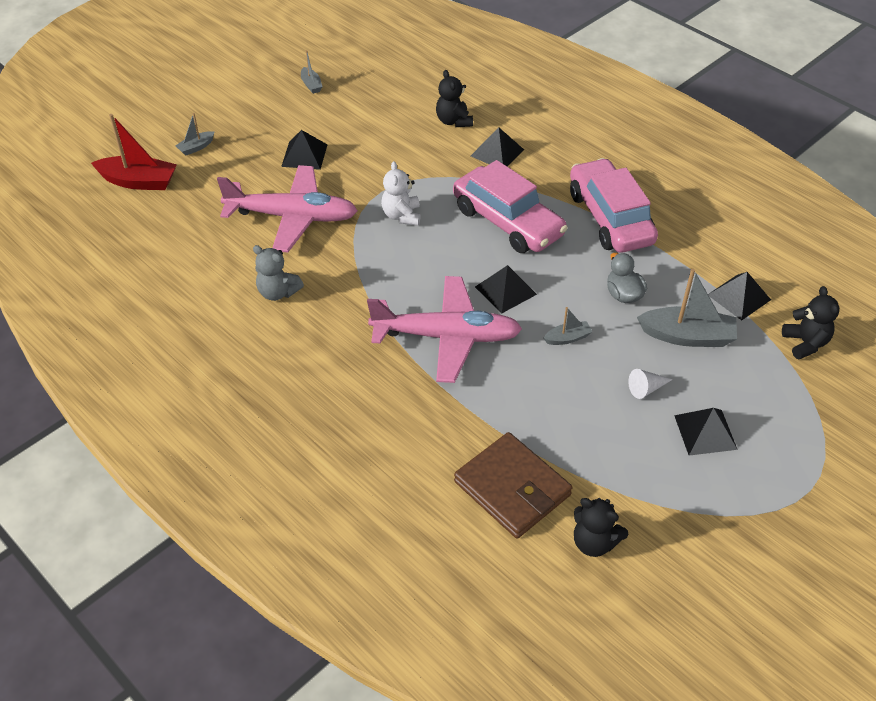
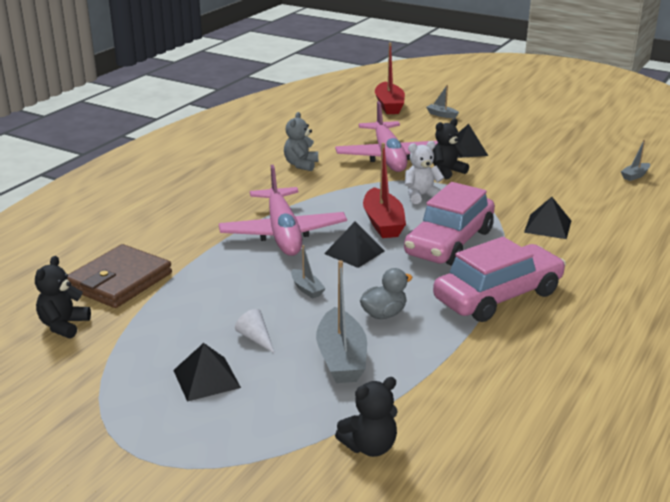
camera: 75 degrees right, 20 degrees down
(311, 85) = (560, 139): grey boat -> grey boat (635, 176)
(451, 257) = (383, 223): none -> red boat
(453, 121) = (574, 201): black teddy bear -> black teddy bear (447, 171)
(739, 297) = (423, 390): black pyramid -> none

